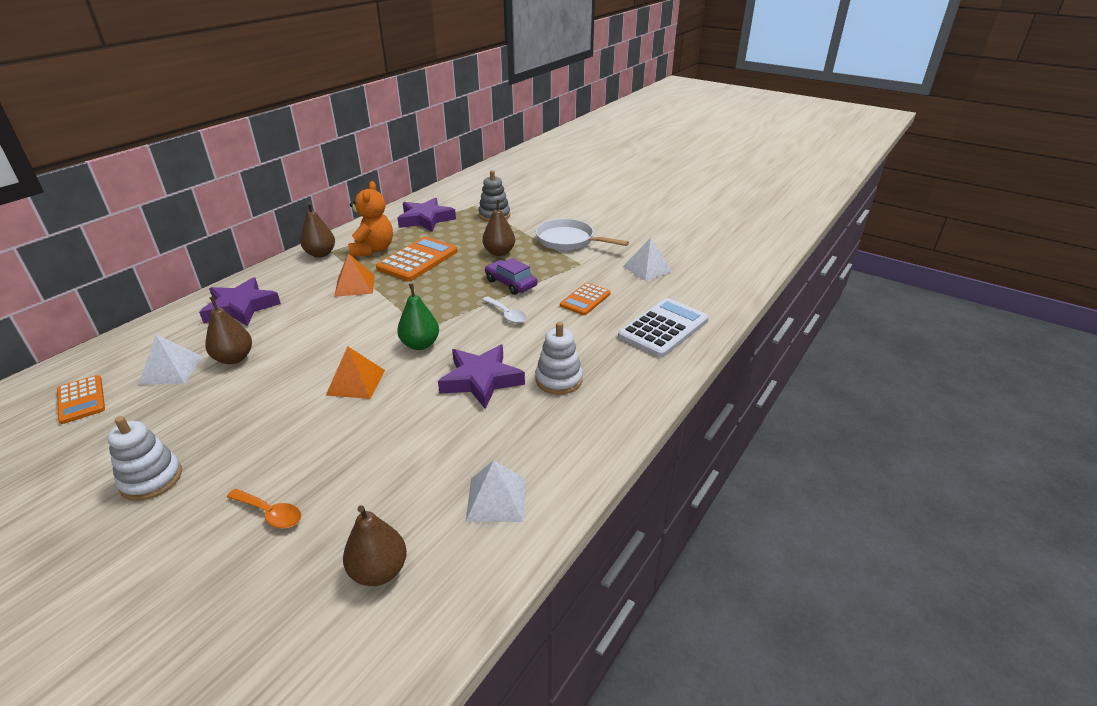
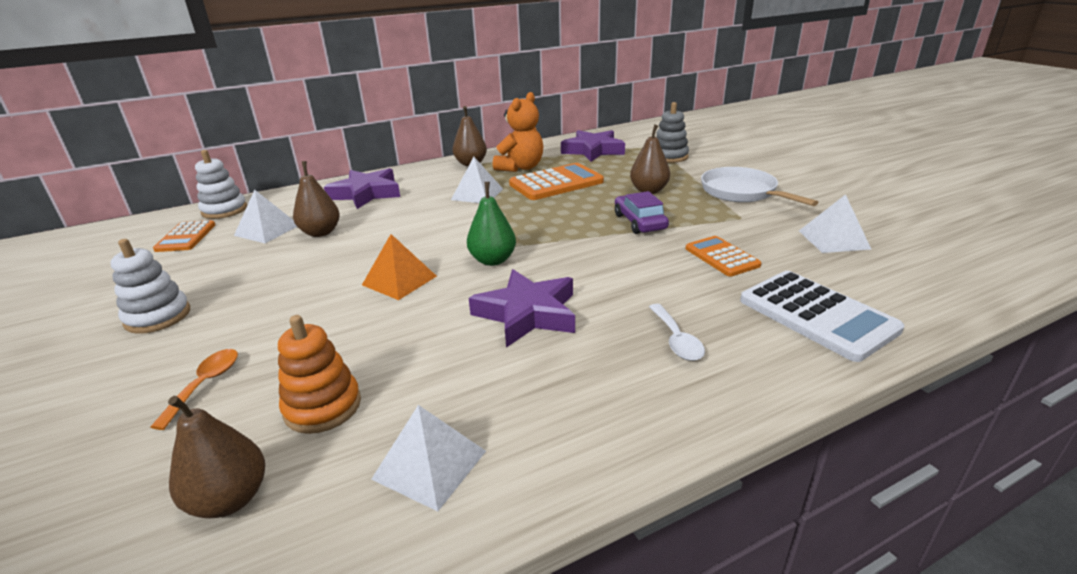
camera: 30 degrees right, 5 degrees down
(270, 513) = (205, 385): orange spoon -> orange spoon turned 135 degrees counterclockwise
(354, 285) = (477, 194): orange pyramid -> white pyramid
(386, 493) = (322, 407): none -> orange stacking toy
(506, 314) = (611, 252): white spoon -> white spoon (676, 340)
(558, 380) = (622, 340): white stacking toy -> white stacking toy (224, 210)
(585, 300) = (721, 257): orange calculator -> orange calculator turned 90 degrees clockwise
(663, 328) = (816, 315): white calculator -> white calculator turned 75 degrees clockwise

